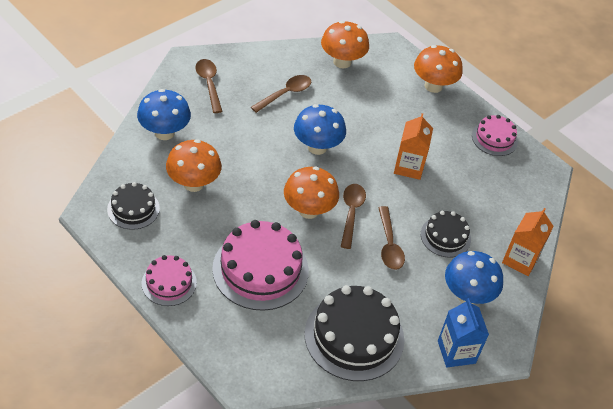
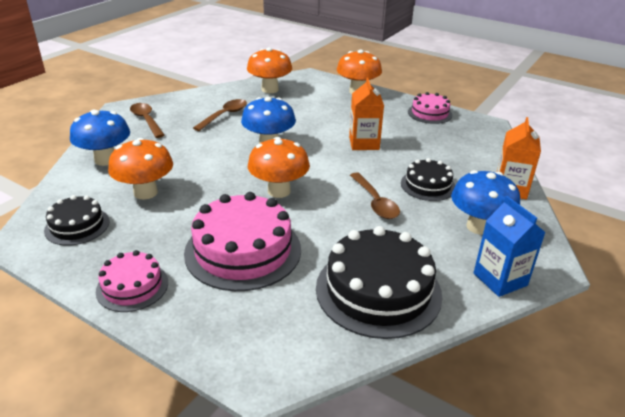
camera: 10 degrees left, 15 degrees down
(351, 213) = (324, 185): brown spoon -> none

